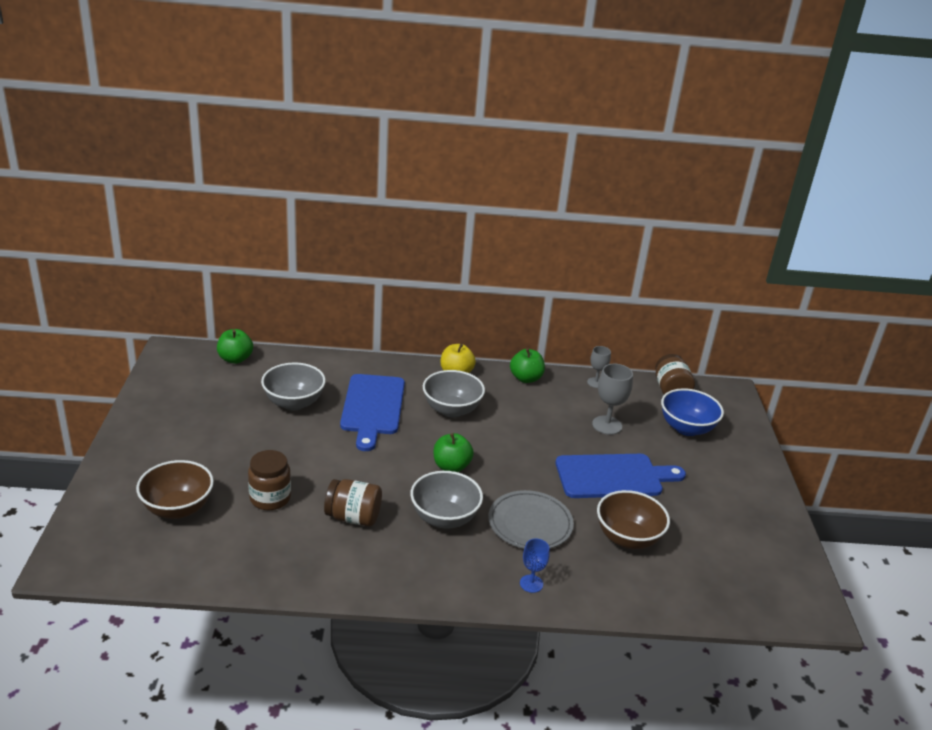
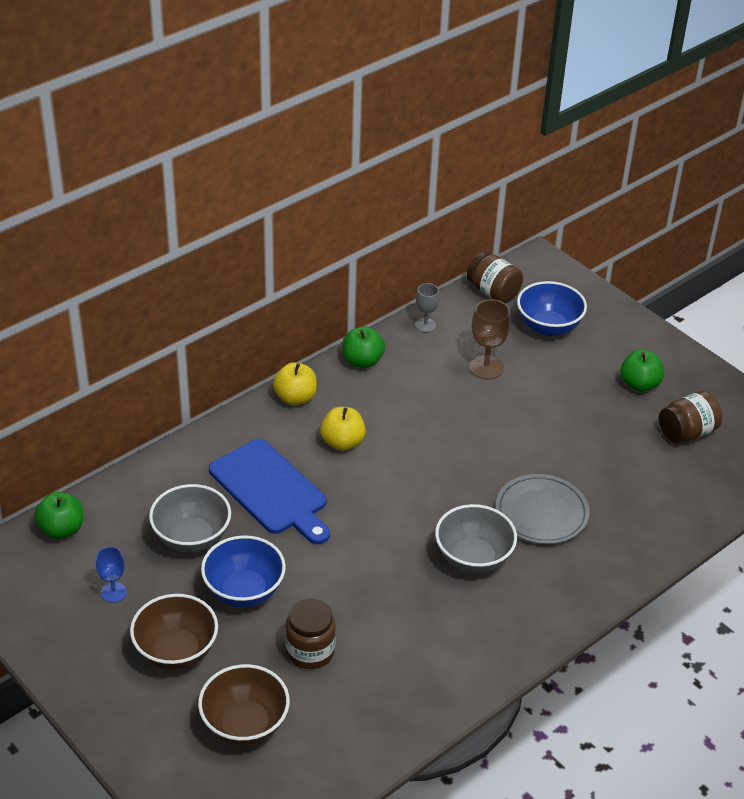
camera: 40 degrees left, 10 degrees up
(281, 445) = (244, 591): none -> blue bowl
(353, 517) = (402, 614): brown jar -> brown jar (687, 432)
(451, 410) = (342, 442): grey bowl -> yellow apple
(451, 466) = (416, 503): green apple -> green apple (639, 384)
(531, 583) = (605, 567): blue goblet -> blue goblet (113, 592)
(607, 425) = (486, 367): grey goblet -> brown goblet
(613, 476) = (549, 419): blue cutting board -> none
(627, 538) = (623, 471): brown bowl -> brown bowl (176, 651)

